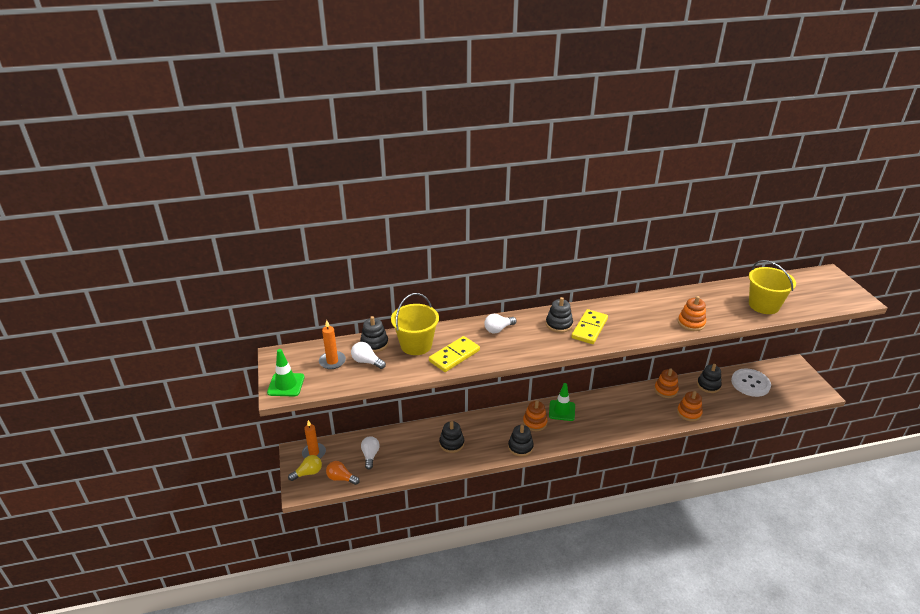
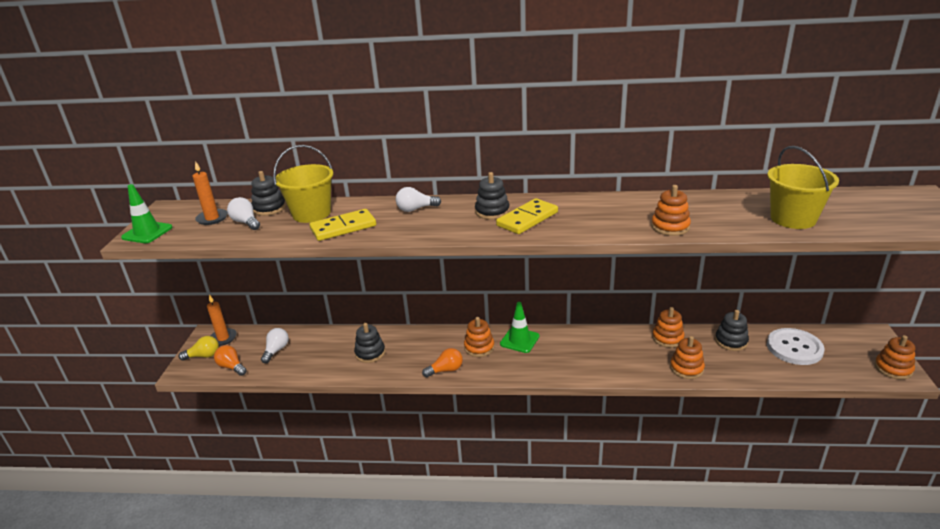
camera: 20 degrees right, 5 degrees down
(520, 447) = (446, 370): black stacking toy -> orange light bulb
(814, 389) = (893, 368): none -> orange stacking toy

